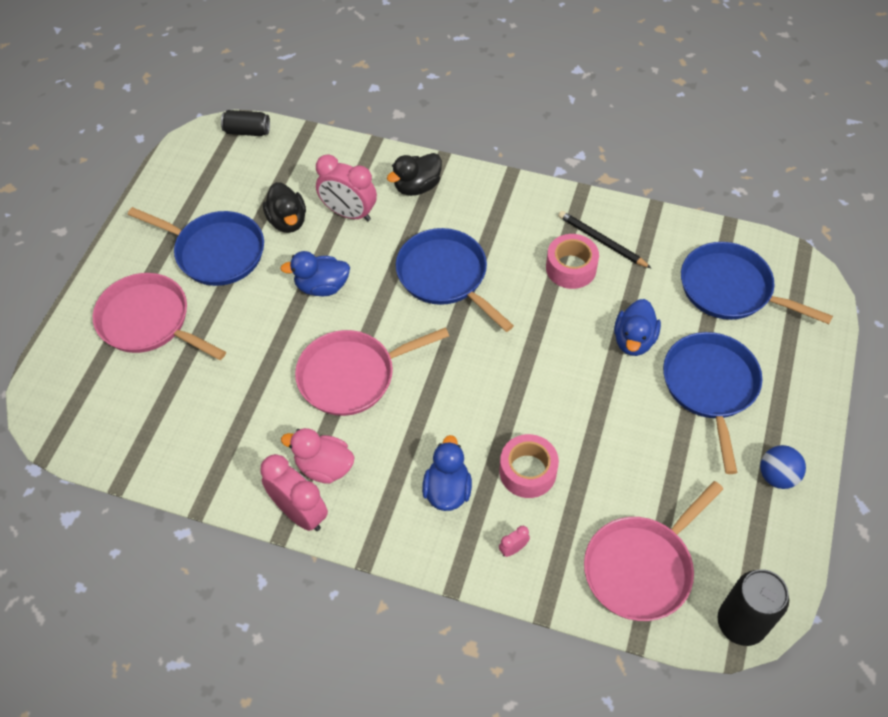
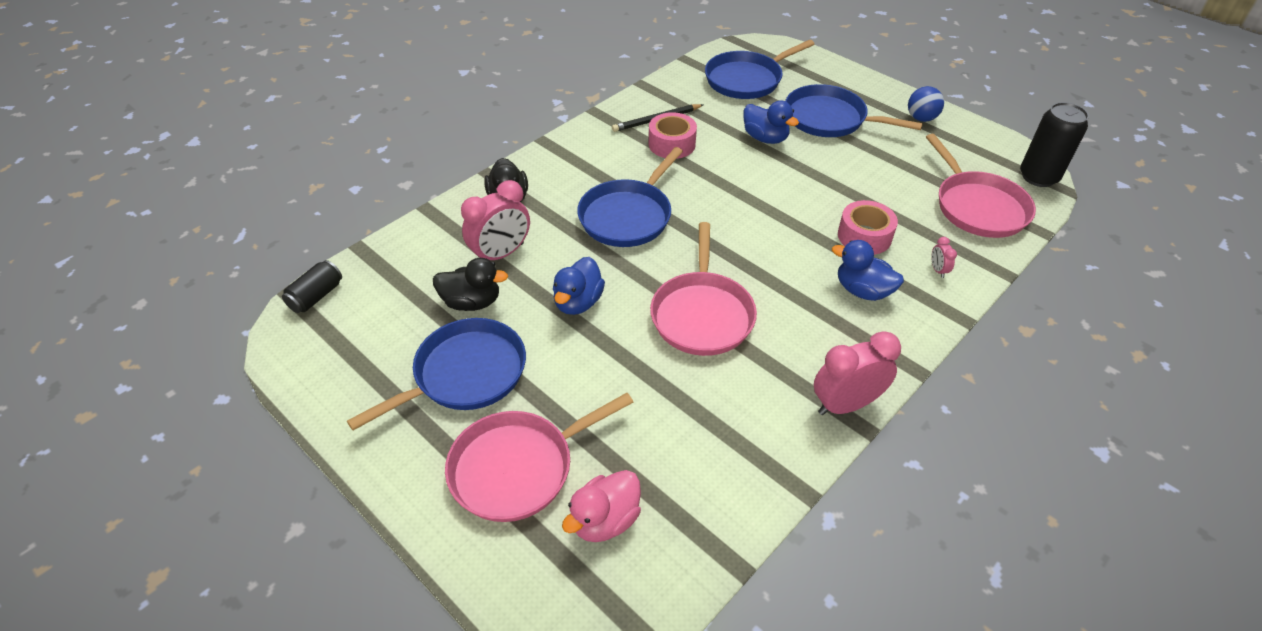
camera: 65 degrees left, 10 degrees down
(324, 467) = (799, 368): pink duck -> pink duck (605, 520)
(445, 276) = (628, 216): blue pan -> blue pan turned 45 degrees counterclockwise

